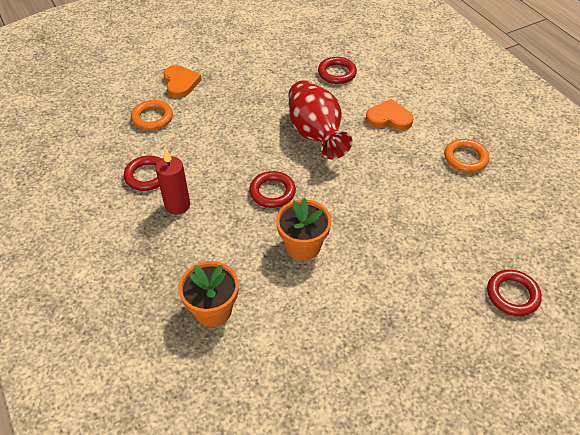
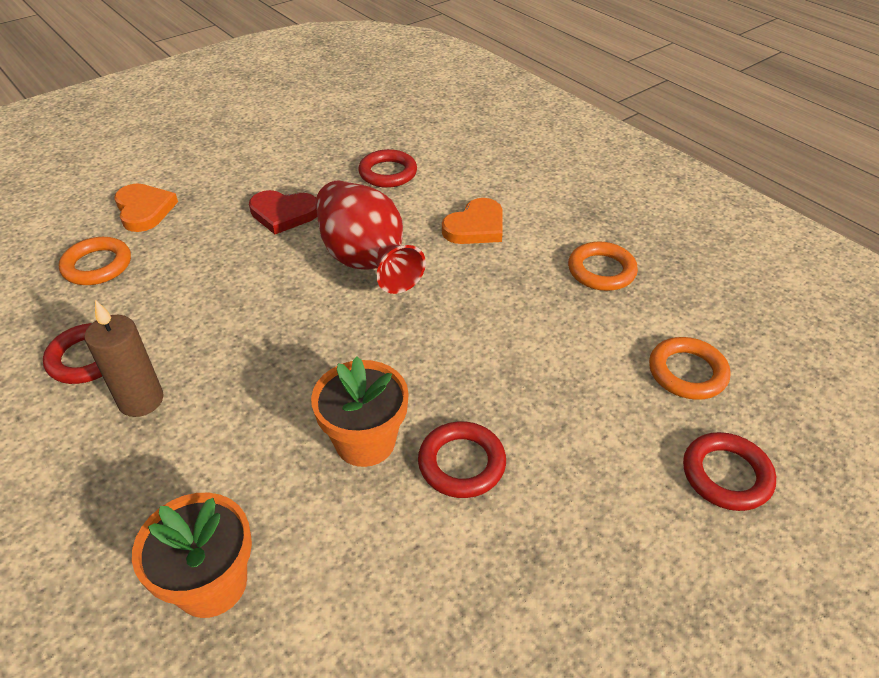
camera: 10 degrees left, 5 degrees down
(177, 205) = (141, 400): red candle -> brown candle
(267, 95) = (283, 214): none -> red heart
(272, 192) = (305, 358): red ring -> red ring (461, 463)
(389, 118) = (475, 227): orange heart -> orange heart turned 135 degrees clockwise
(505, 231) = (687, 372): none -> orange ring

